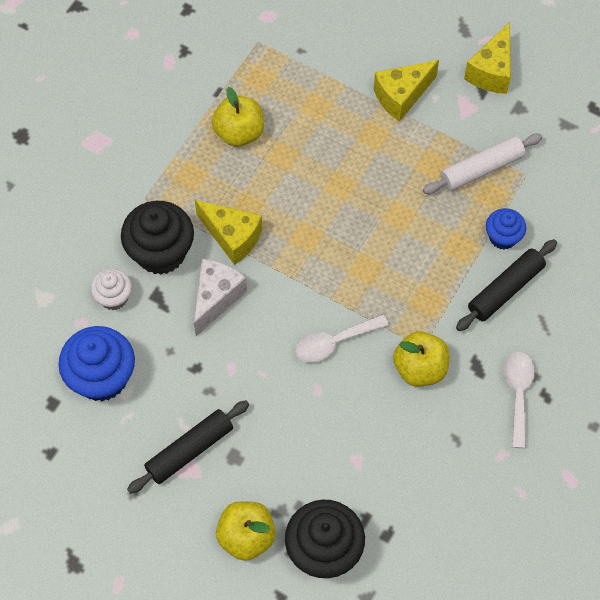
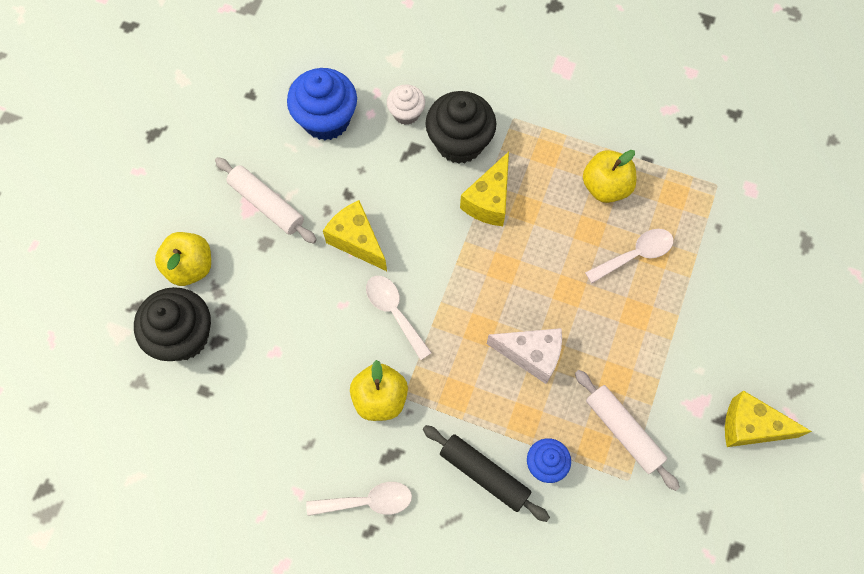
camera: 80 degrees right, 5 degrees up
(189, 450) = (266, 204): black rolling pin -> white rolling pin
(216, 298) = (421, 199): white cheese -> white cheese (531, 355)
(315, 123) = (635, 255): none -> white spoon
(401, 96) = (691, 335): yellow cheese -> yellow cheese (357, 241)

